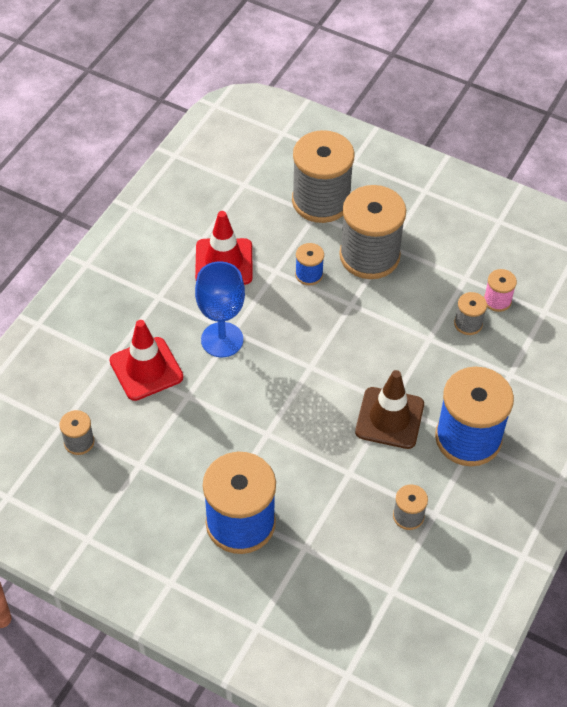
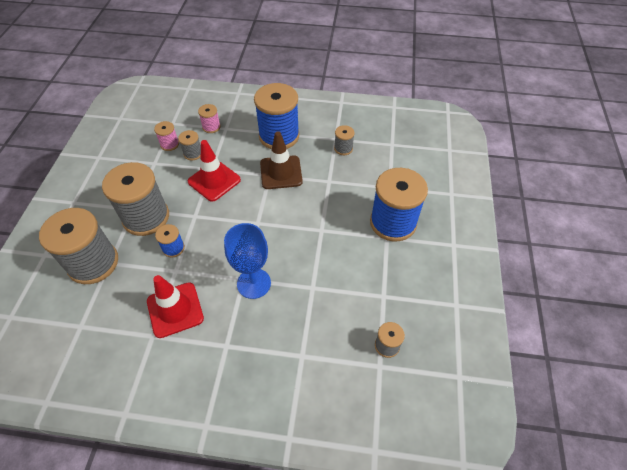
camera: 110 degrees left, 0 degrees up
(146, 369) = (301, 325): red traffic cone -> red traffic cone (214, 181)
(519, 357) = (211, 127): none -> pink spool

